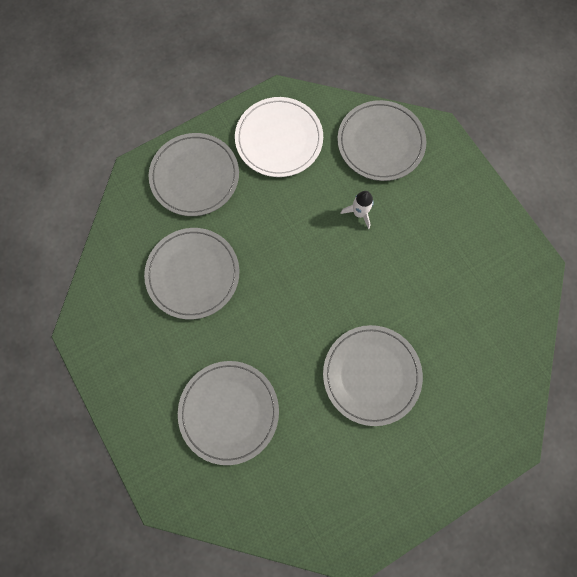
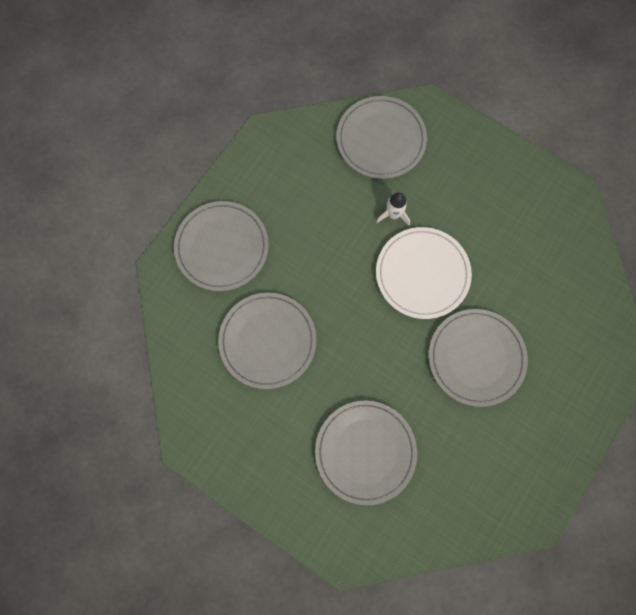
camera: 25 degrees left, 0 degrees up
(279, 139) = (284, 176): white plate -> white plate (422, 274)

